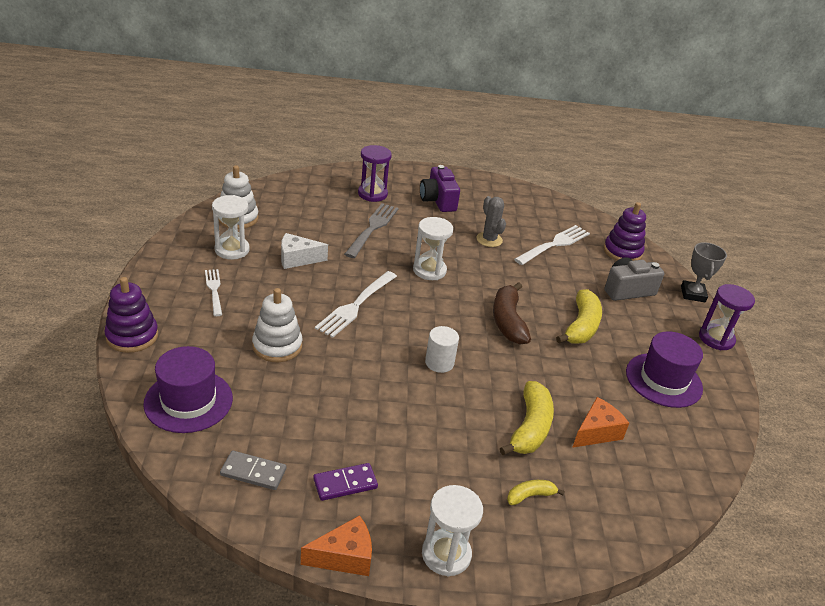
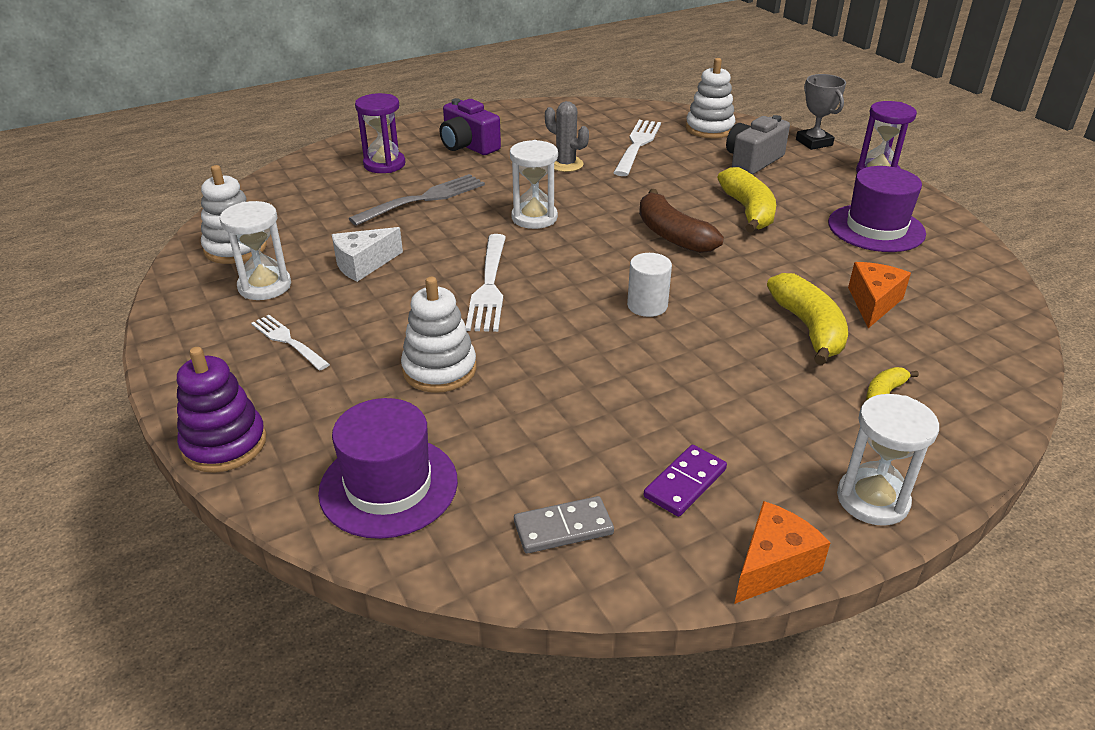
camera: 25 degrees left, 0 degrees up
(372, 229) = (423, 199): grey fork -> grey fork turned 60 degrees clockwise
(622, 252) = (709, 129): purple stacking toy -> white stacking toy

